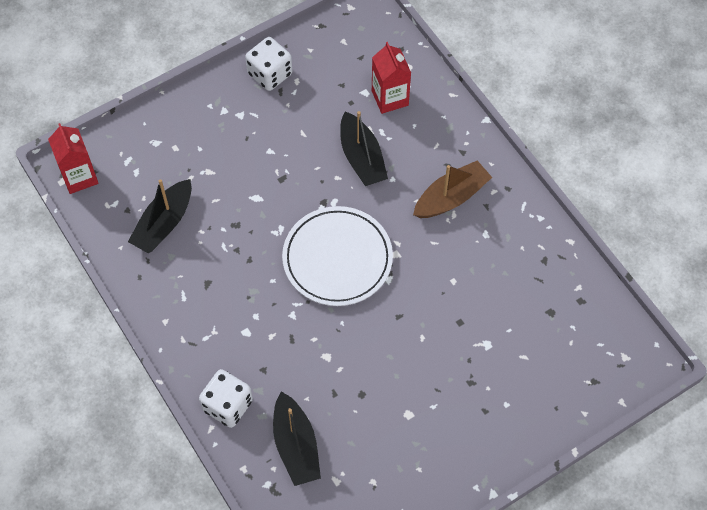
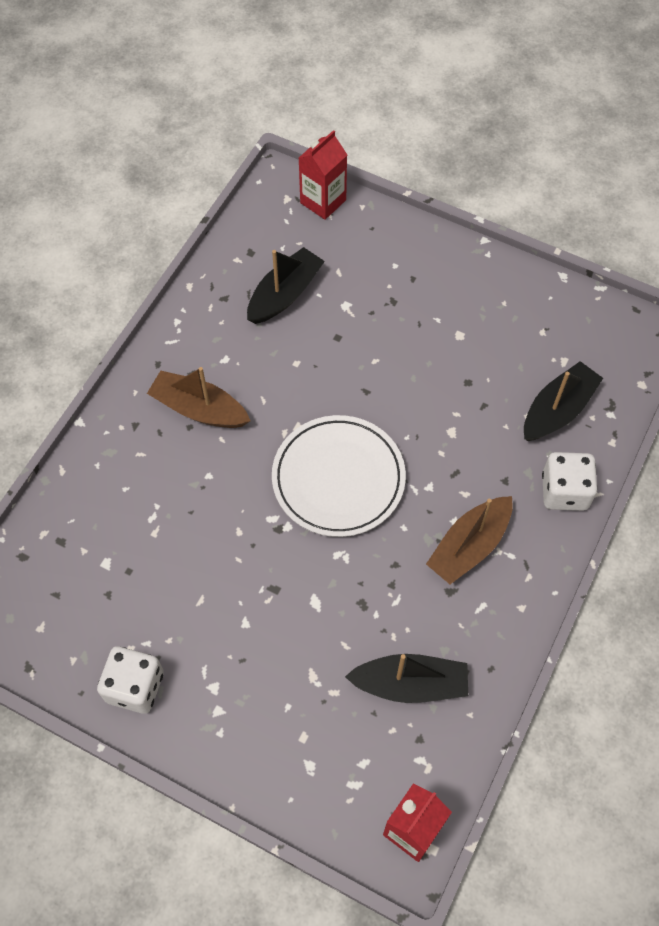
camera: 120 degrees left, 0 degrees up
(230, 314) = (469, 546): none -> brown boat
(362, 158) = (199, 519): black boat -> black boat (285, 294)
(390, 98) = (100, 532): red carton -> red carton (323, 201)

